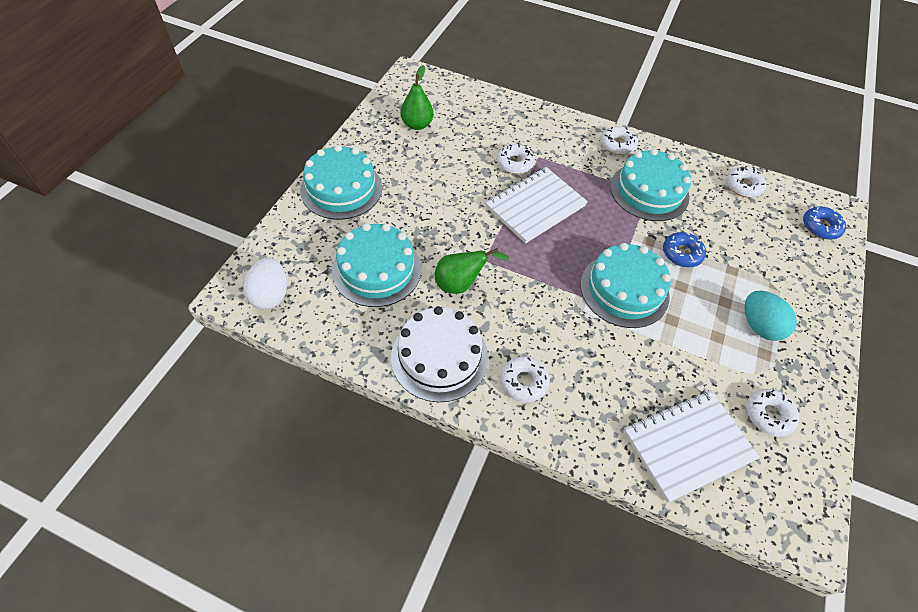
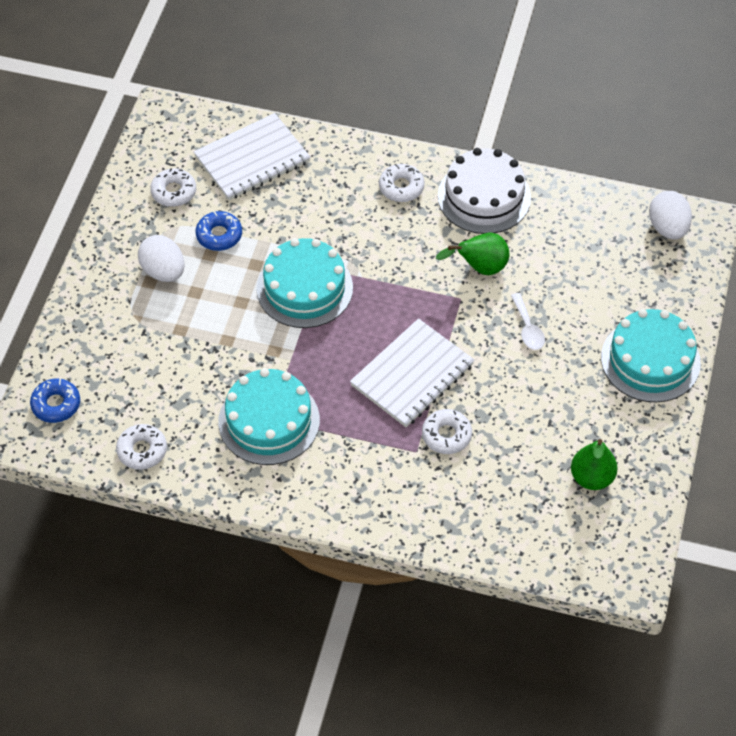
camera: 175 degrees right, 0 degrees up
(377, 270) = (572, 269): turquoise cake -> none
(432, 227) = (528, 328): none -> white spoon
(617, 145) = (309, 492): white donut -> none
(682, 253) = (236, 341): blue donut -> blue donut (219, 235)
(759, 326) = (163, 271): turquoise egg -> white egg

